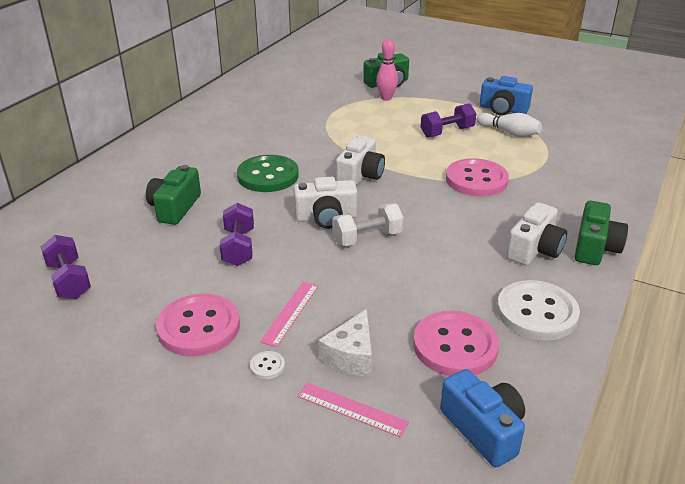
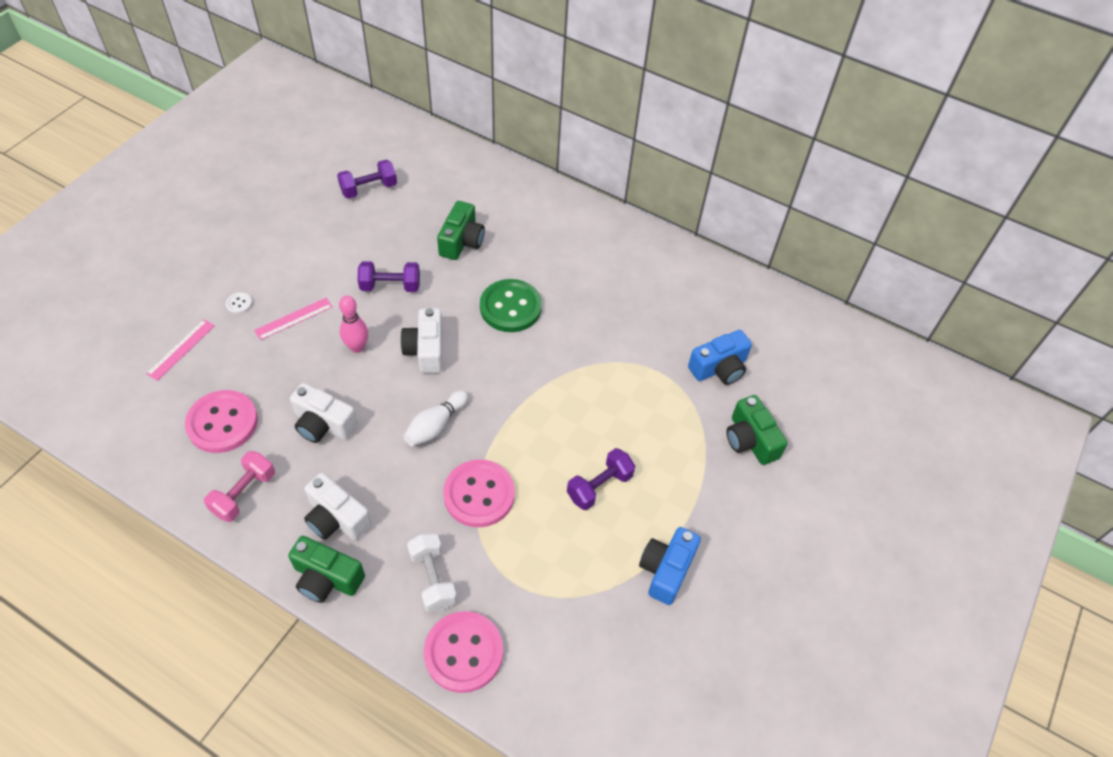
camera: 90 degrees right, 20 degrees up
(175, 208) = (461, 241): green camera -> green camera turned 90 degrees clockwise
(199, 327) = (293, 264): pink button -> pink button (463, 652)
(290, 313) = (294, 319): pink ruler -> pink ruler turned 60 degrees counterclockwise
(351, 356) = (233, 353): white cheese -> none
(360, 175) = (502, 385): white camera -> white camera (323, 424)
(367, 238) = (385, 379): white dumbbell -> white dumbbell (433, 579)
(386, 98) = (700, 432): pink bowling pin -> pink bowling pin (357, 347)
(447, 132) = (599, 486): purple dumbbell -> purple dumbbell turned 75 degrees clockwise
(483, 429) = (134, 424): blue camera -> blue camera (719, 368)
(509, 133) = (594, 560): white bowling pin -> white bowling pin (435, 425)
(536, 312) = (244, 493): white button -> pink dumbbell

